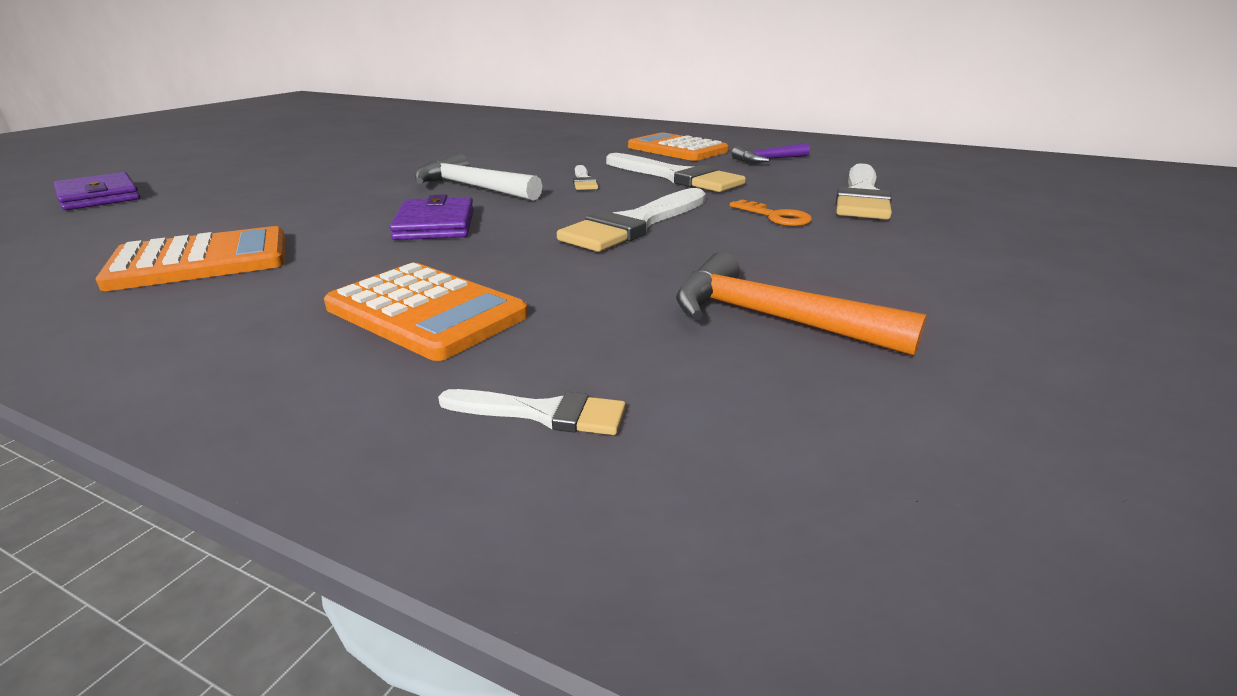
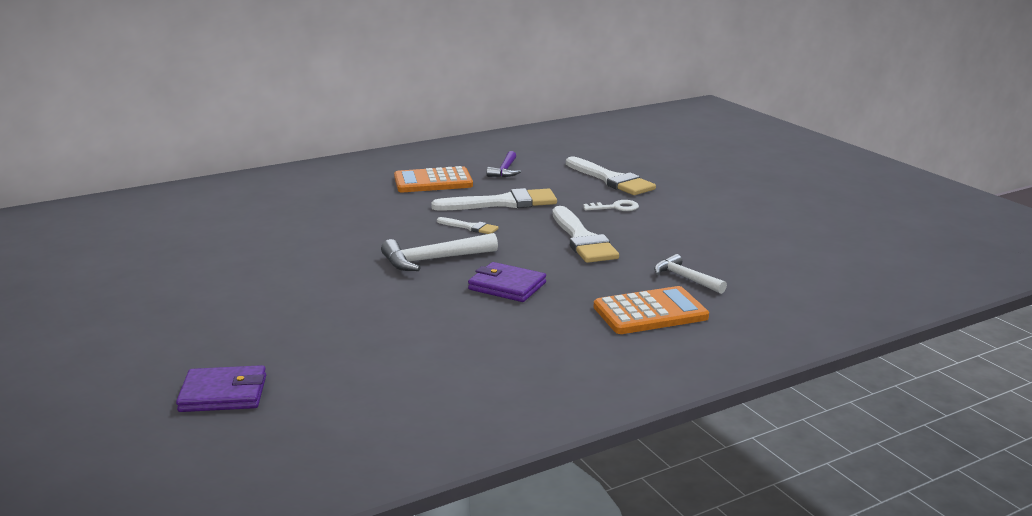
camera: 55 degrees left, 5 degrees down
(201, 261) = (488, 360): orange calculator -> none
(543, 413) = (771, 310): white brush -> none
(593, 307) = (685, 278): none -> white hammer
(772, 319) = (736, 251): orange hammer -> none
(775, 216) = (615, 207): orange key -> white key

